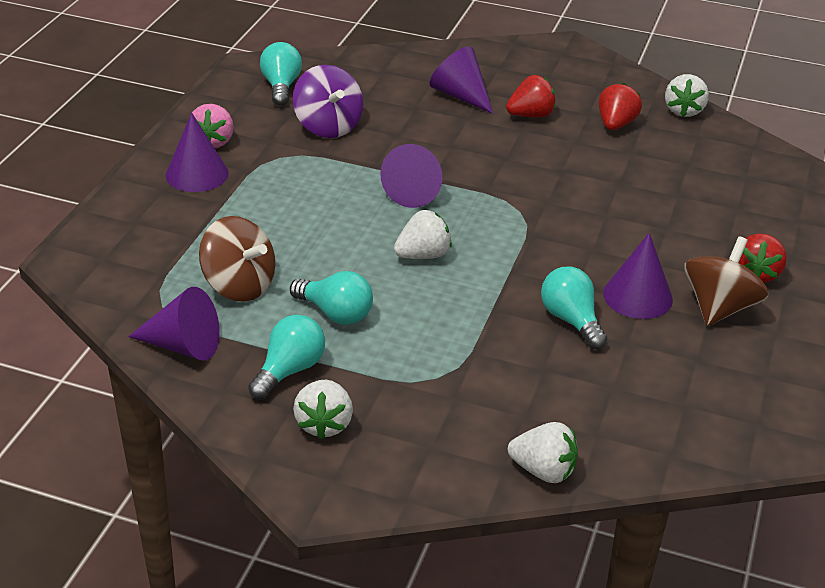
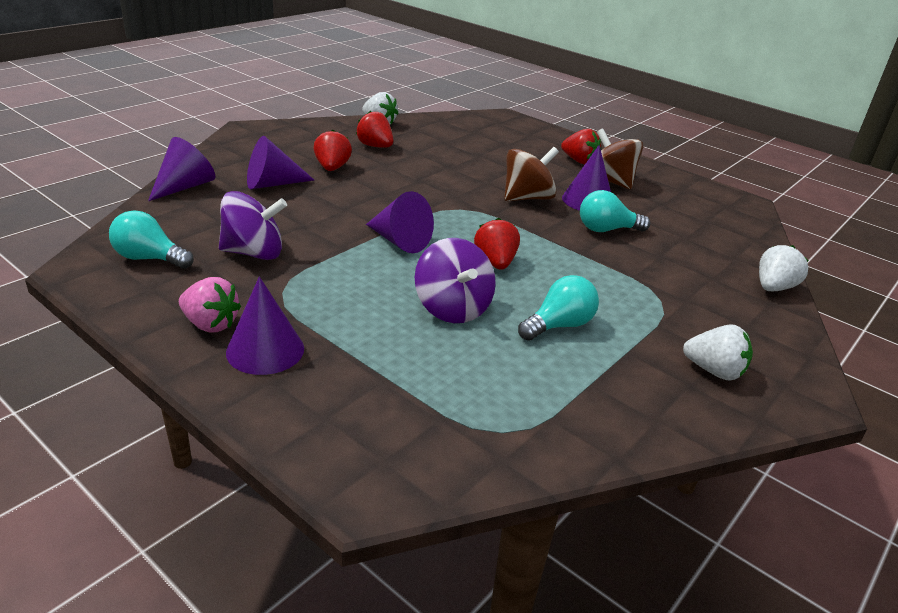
camera: 70 degrees left, 5 degrees down
(183, 346) = (578, 431): purple cone -> purple cone (184, 187)
(239, 285) = (490, 370): brown spinning top -> brown spinning top (527, 198)
(289, 370) = (635, 371): turquoise light bulb -> none
(319, 247) = (452, 308): none -> purple spinning top
(423, 255) = (495, 262): white strawberry -> red strawberry

